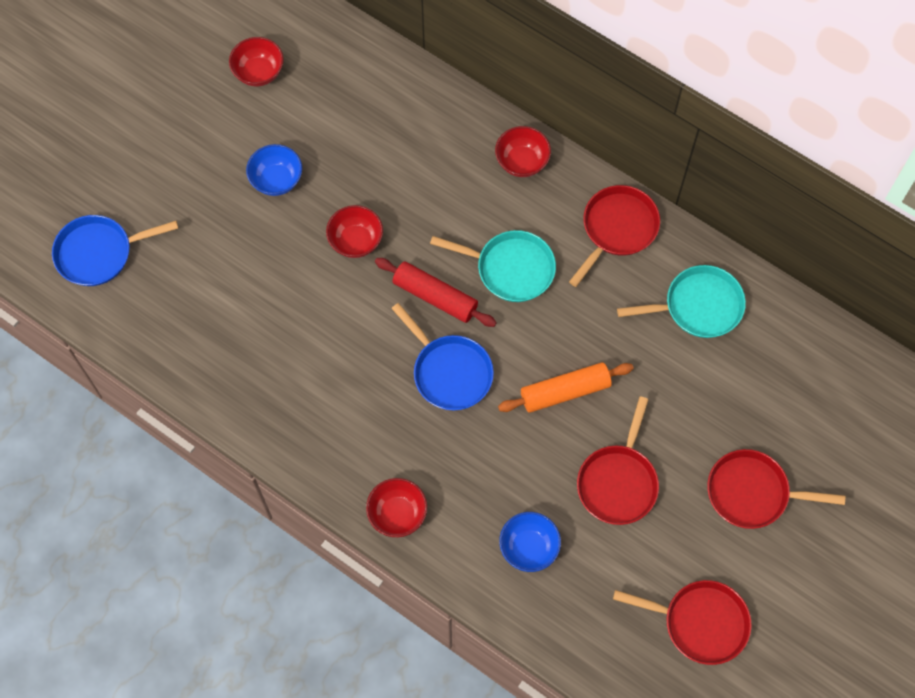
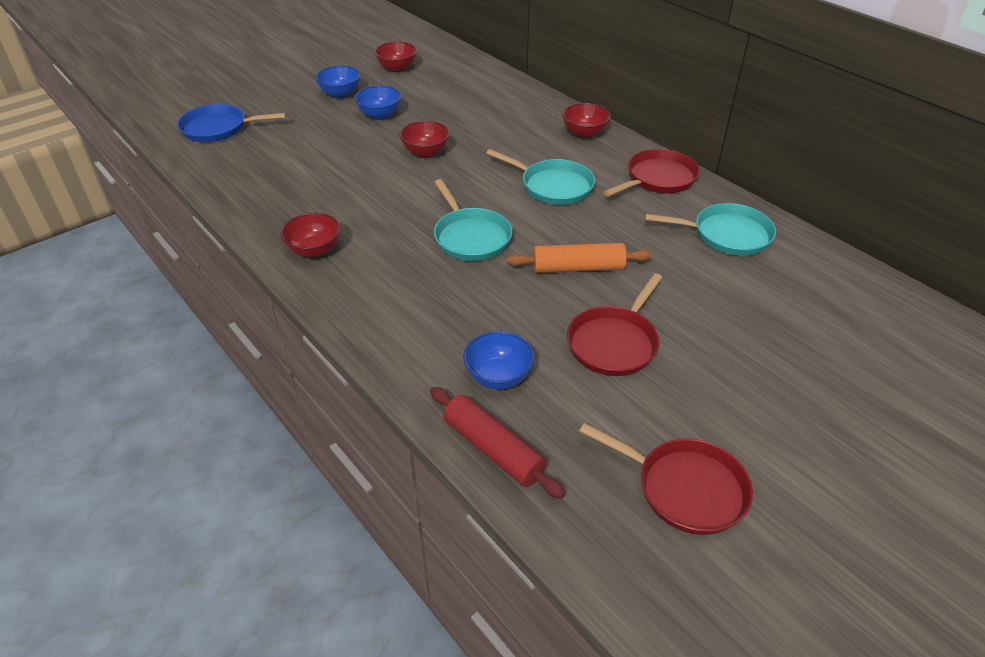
camera: 15 degrees right, 25 degrees down
(211, 146) = (340, 94): none -> blue bowl
(397, 514) = (372, 323): red bowl -> red bowl (314, 250)
(435, 297) = (478, 191): red rolling pin -> red rolling pin (493, 450)
(449, 372) = (470, 237): blue pan -> turquoise pan
(752, 492) = (767, 380): red pan -> none

